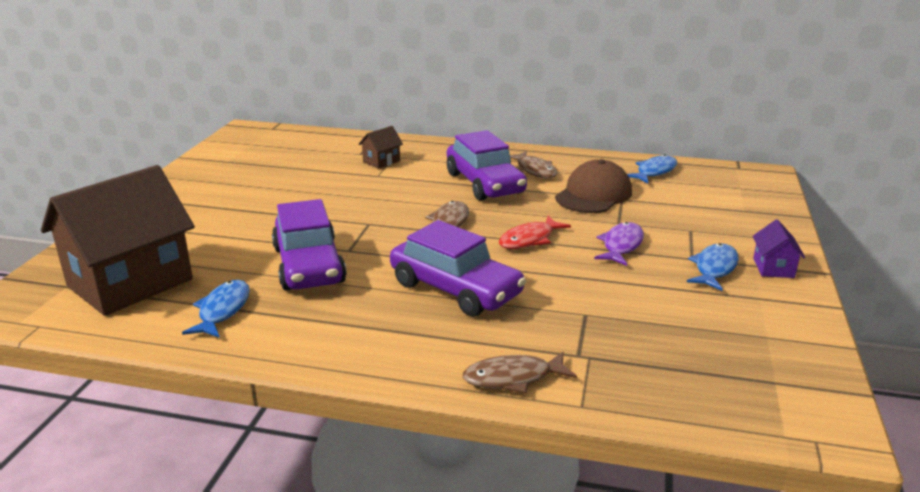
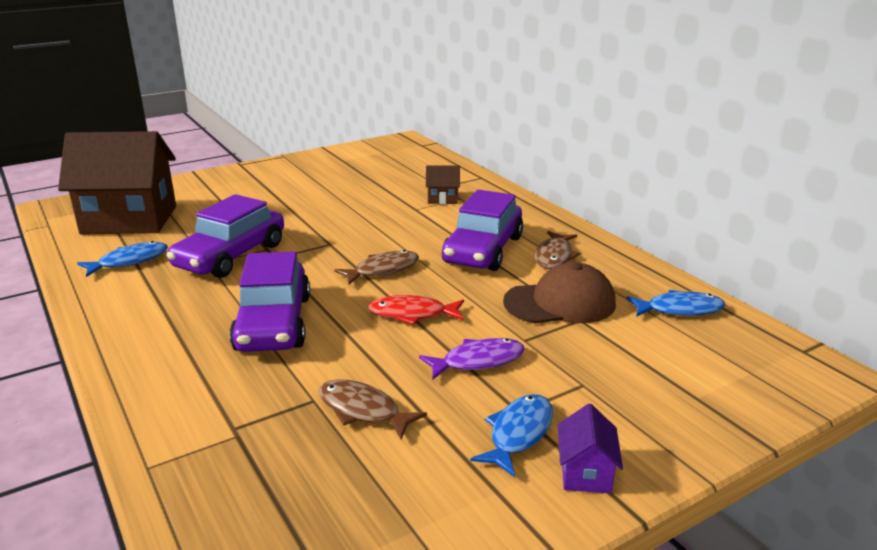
camera: 45 degrees right, 0 degrees up
(513, 378) = (158, 412): brown fish -> brown fish (363, 410)
(714, 268) = (518, 434): blue fish -> blue fish turned 45 degrees counterclockwise
(773, 268) = (585, 472): purple house -> purple house turned 45 degrees counterclockwise

